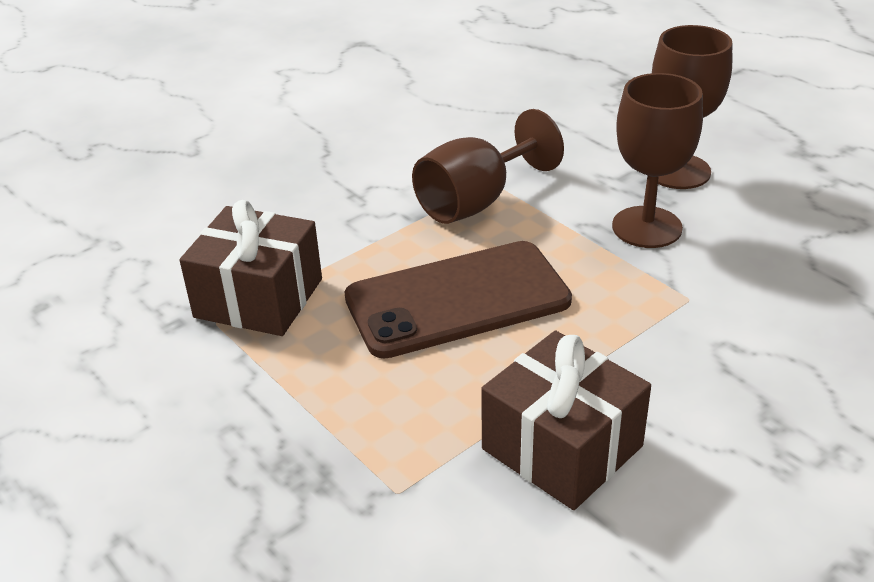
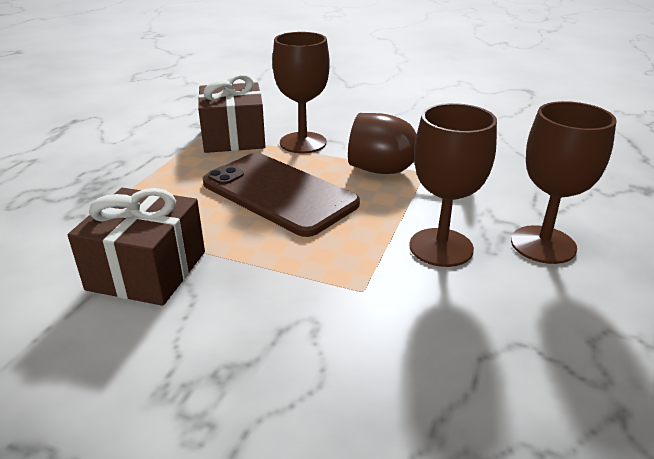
camera: 60 degrees right, 5 degrees down
(336, 243) = (303, 143): none -> brown goblet

